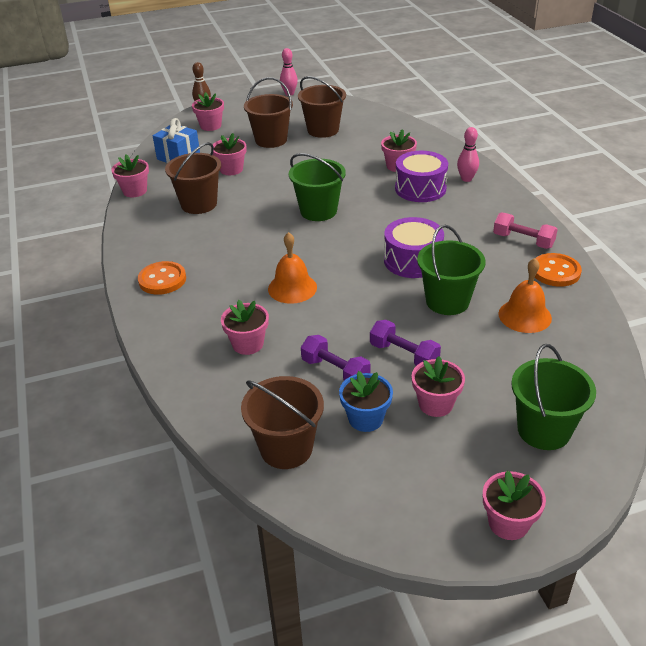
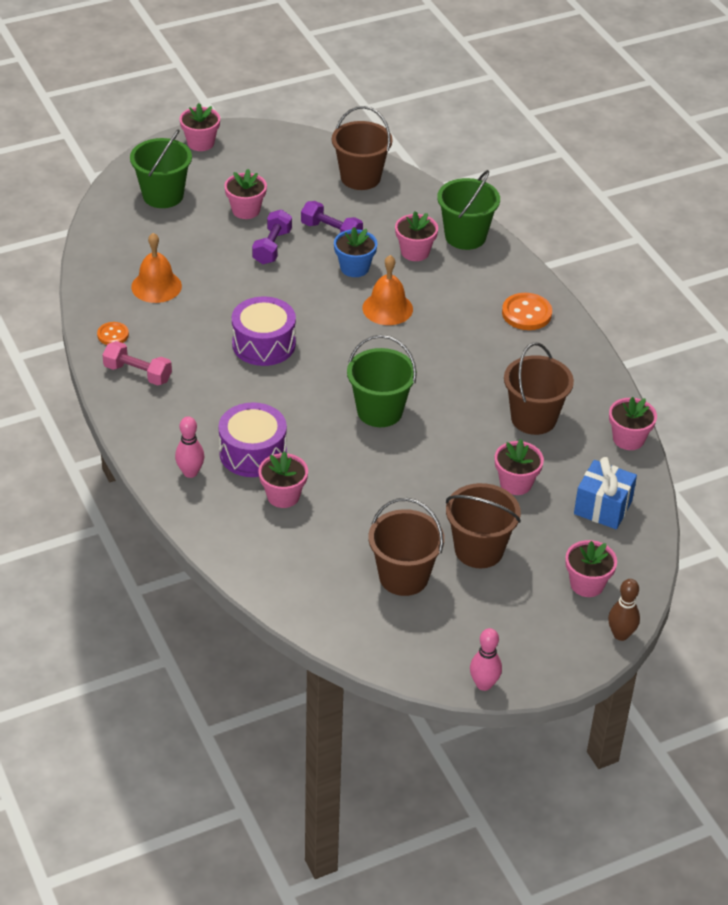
camera: 170 degrees right, 5 degrees up
(365, 419) = (302, 198): blue flower pot -> blue flower pot (354, 268)
(404, 355) = (272, 247): purple dumbbell -> purple dumbbell turned 75 degrees clockwise
(447, 301) = (229, 298): green bucket -> green bucket (465, 236)
(555, 272) = (113, 335): orange button -> orange button, size x0.61

